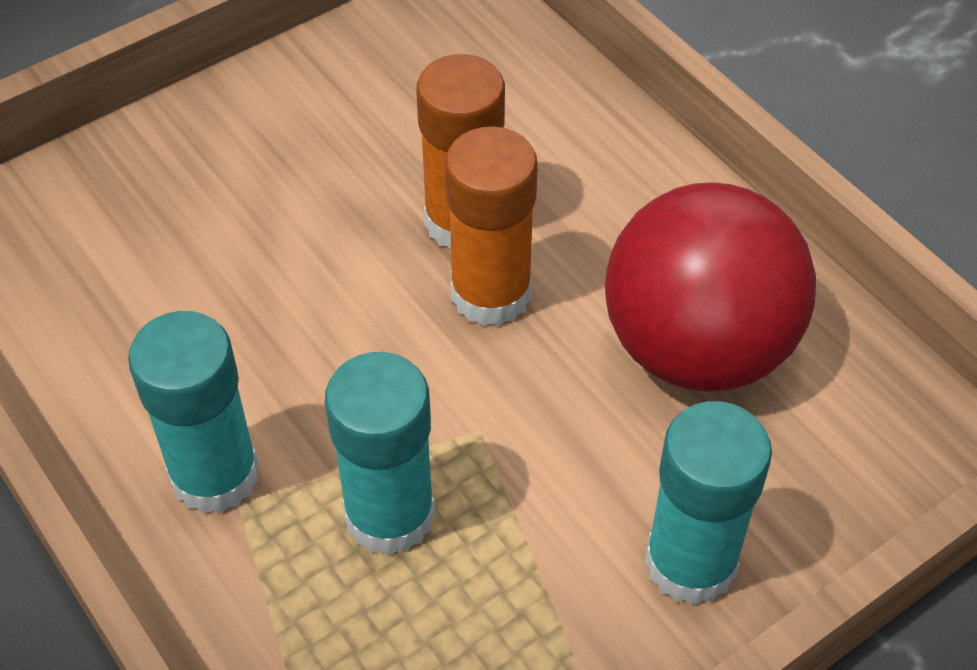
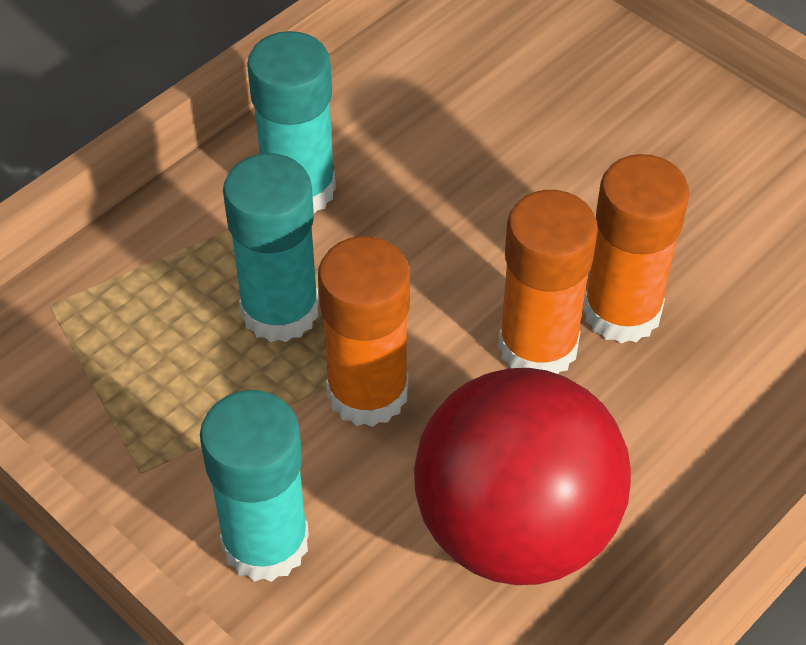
camera: 80 degrees right, 0 degrees up
(518, 446) = (367, 392): none -> orange glue stick

